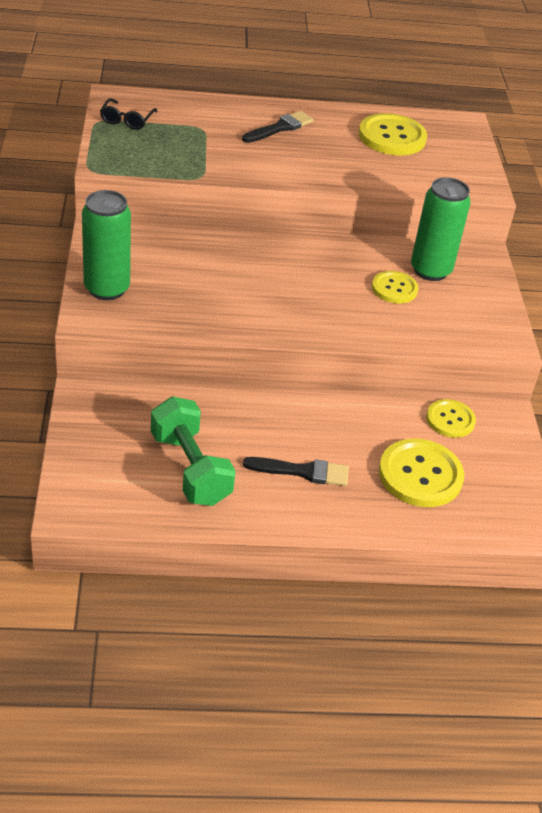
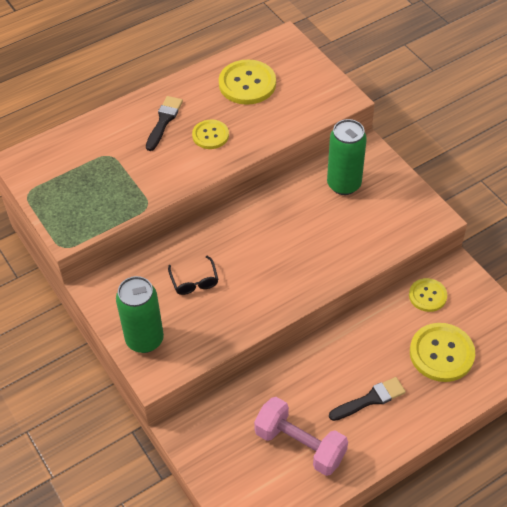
camera: 25 degrees left, 10 degrees up
(127, 120) = (48, 180): black glasses -> black glasses (194, 281)
(190, 468) = (300, 445): green dumbbell -> pink dumbbell
(394, 289) = (333, 216): yellow button -> yellow button (210, 135)

